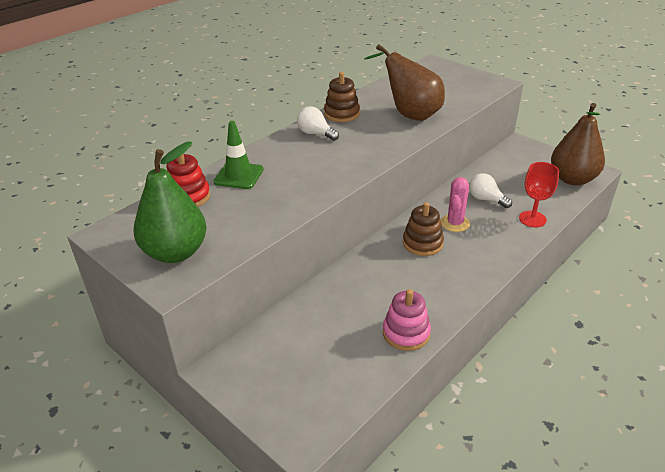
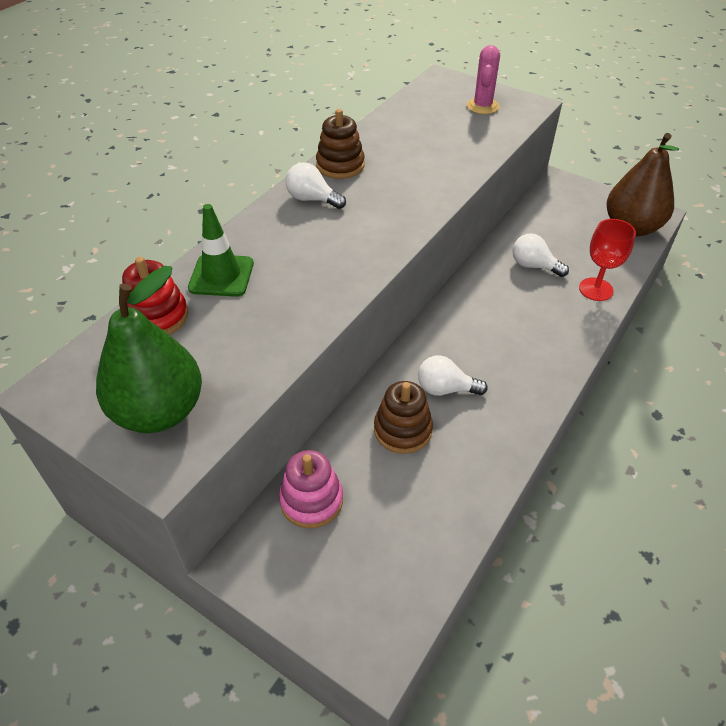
camera: 10 degrees left, 10 degrees up
(396, 275) = (445, 389): none -> white light bulb
(406, 333) = (475, 473): pink stacking toy -> pink stacking toy (311, 500)
(409, 114) = (430, 160): brown pear -> none
(422, 243) = (468, 338): brown stacking toy -> brown stacking toy (402, 430)
(455, 223) = (503, 304): pink cactus -> pink cactus (482, 106)

